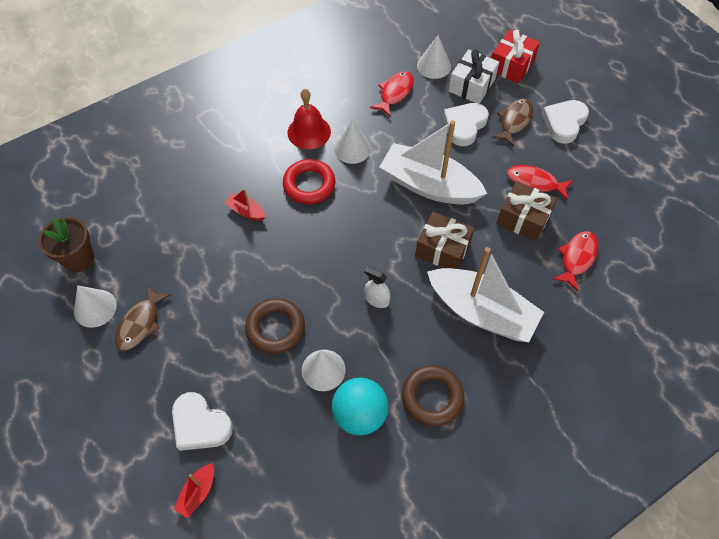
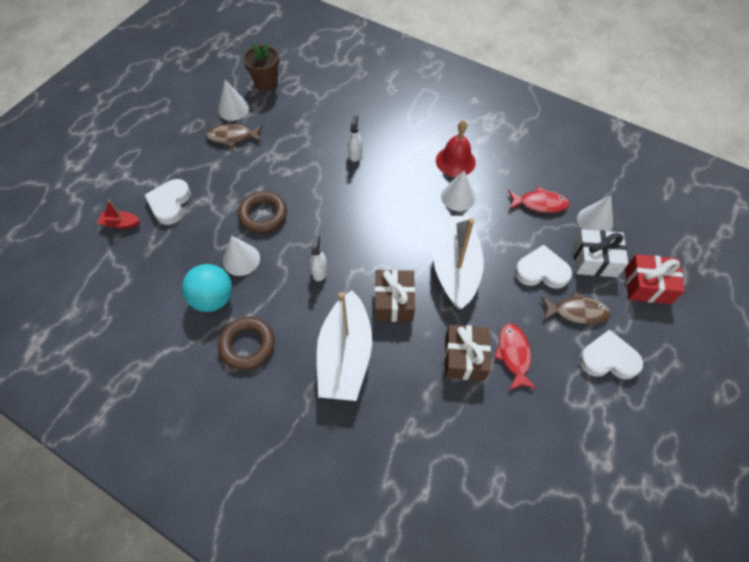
camera: 65 degrees right, 0 degrees up
(246, 211) = (355, 154): red boat -> white spray bottle
(309, 184) = (403, 182): red ring -> none
(577, 258) = (446, 422): red fish -> none

